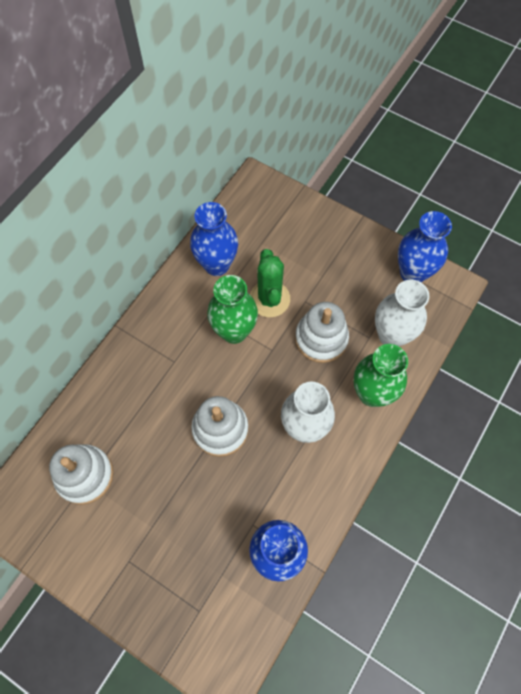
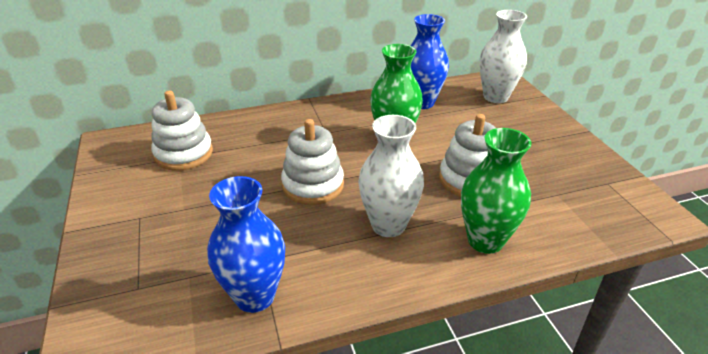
camera: 40 degrees right, 30 degrees down
(269, 299) = (445, 137): green cactus -> none
(391, 335) = (549, 213): white vase -> white vase (495, 97)
(412, 273) = (614, 184): blue vase -> none

